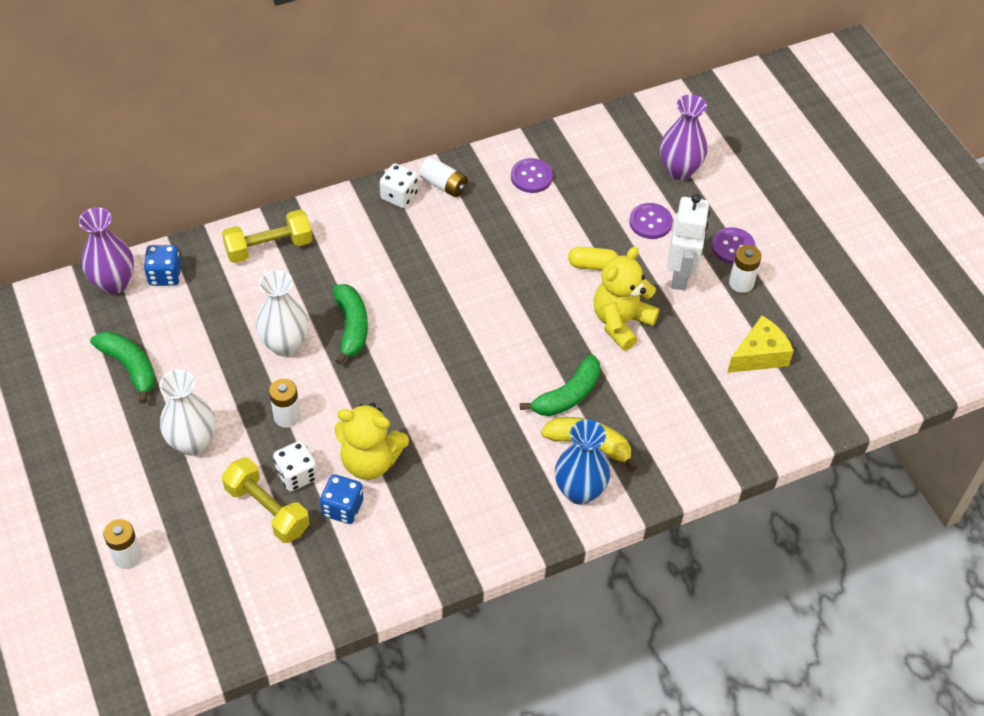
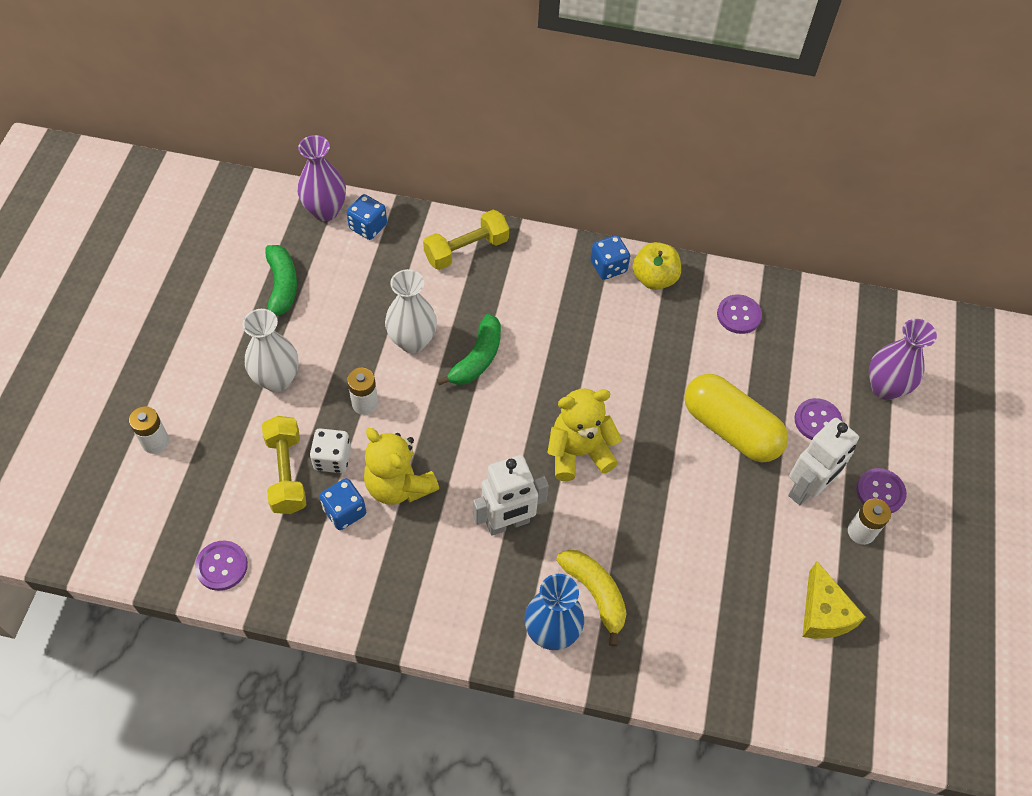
camera: 35 degrees right, 5 degrees up
(269, 247) = (466, 250): yellow dumbbell -> yellow dumbbell turned 45 degrees counterclockwise
(275, 613) = (221, 566): none -> purple button
(399, 196) = (608, 267): white dice -> blue dice
(443, 185) = (654, 278): white battery -> yellow apple
(481, 435) = (508, 523): none -> white robot
(567, 395) = (611, 536): green banana -> none
(592, 265) = (730, 429): yellow capsule -> yellow capsule, size x2.09
(621, 322) = (714, 498): yellow teddy bear -> yellow teddy bear (579, 452)
(759, 355) = (823, 613): yellow cheese -> yellow cheese turned 75 degrees clockwise

